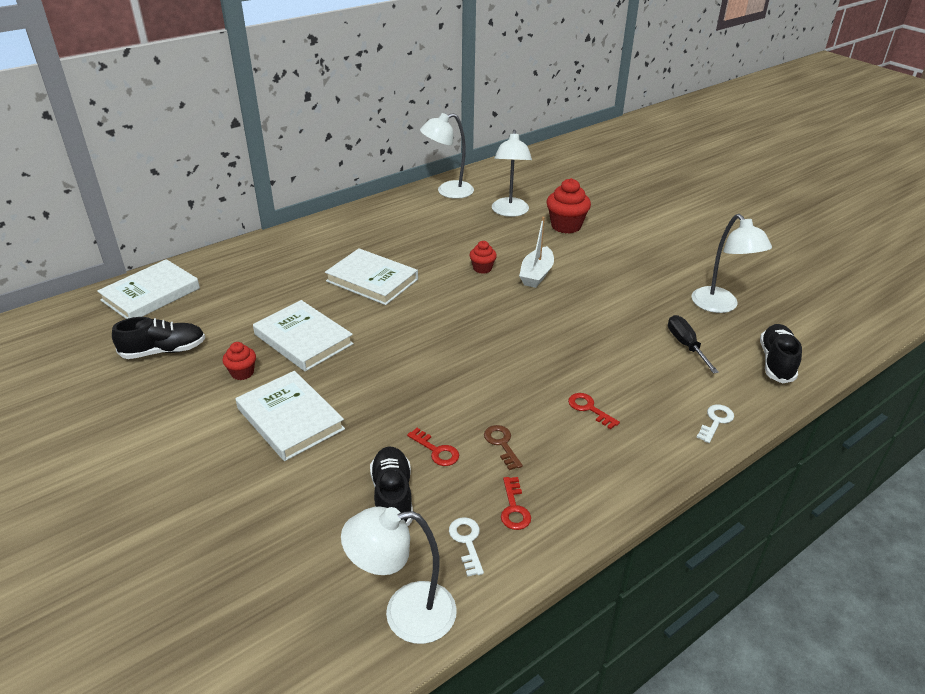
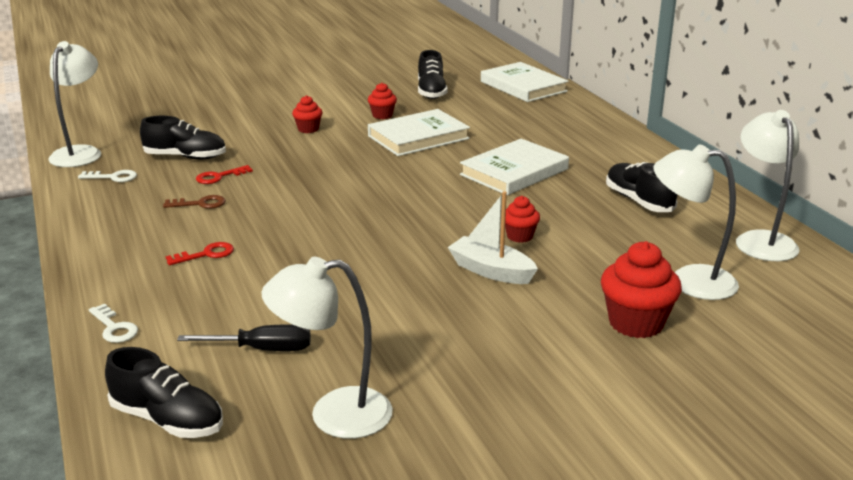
camera: 105 degrees right, 10 degrees down
(290, 419) = (308, 129): white book -> red cupcake
(408, 229) = (638, 201): none -> black shoe
(514, 508) = (123, 198): red key -> none

